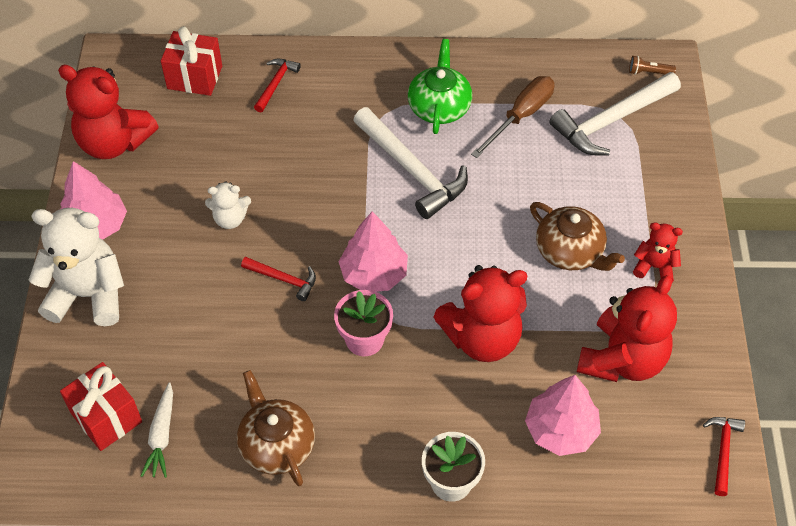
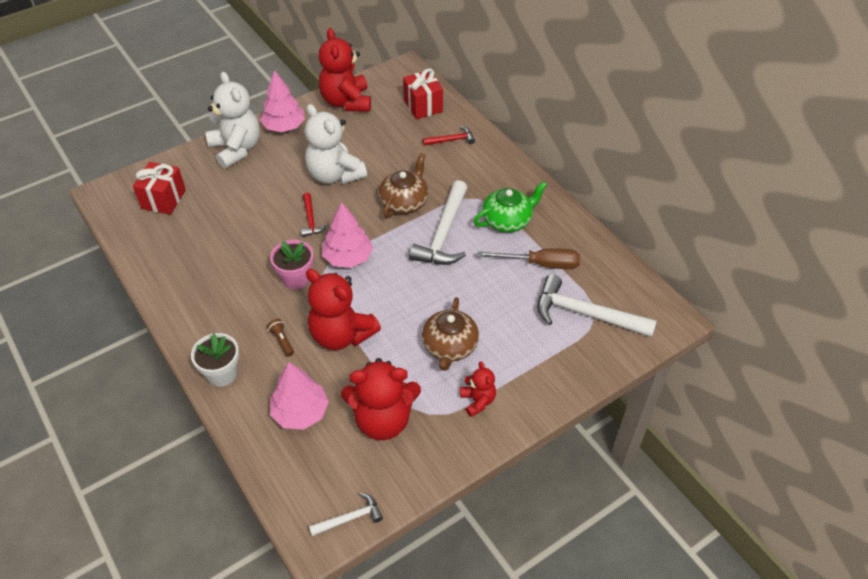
camera: 55 degrees right, 5 degrees down
(161, 435) = (167, 227): white carrot -> none
(230, 219) = (334, 175): white teddy bear -> white teddy bear, size x1.95
(276, 445) = (193, 278): brown teapot -> brown teapot (404, 202)
(648, 72) = (652, 313): brown flashlight -> brown flashlight (282, 341)
(722, 451) = (350, 518): red hammer -> white hammer

